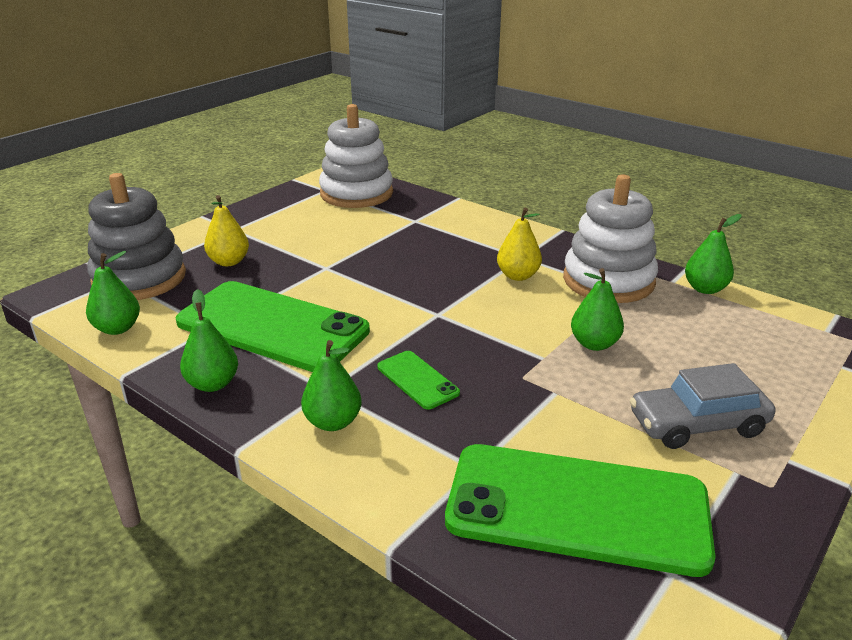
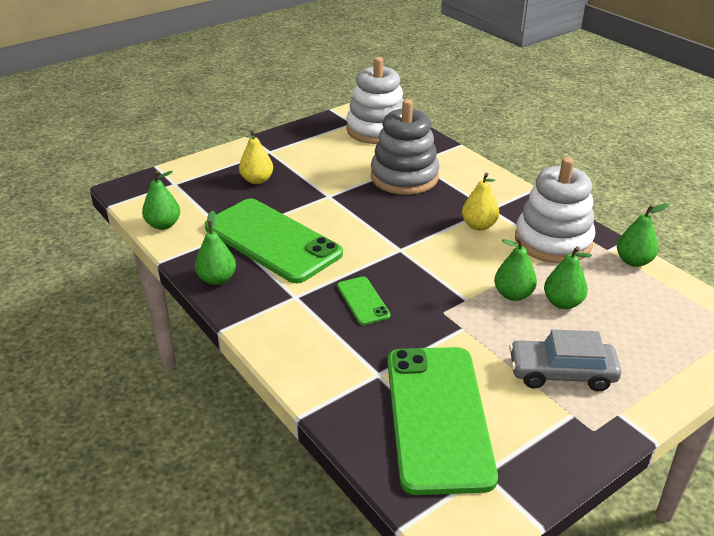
camera: 15 degrees right, 5 degrees up
(139, 279) = (188, 185): grey stacking toy -> grey stacking toy (404, 177)
(333, 422) = (290, 322): green pear -> green pear (562, 303)
(577, 508) = (437, 417): green phone -> green phone turned 60 degrees clockwise

